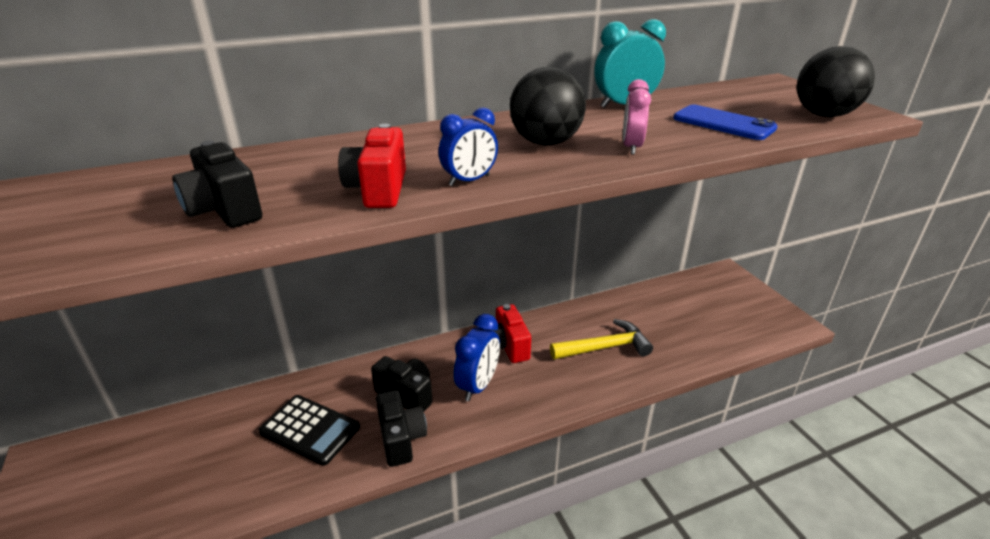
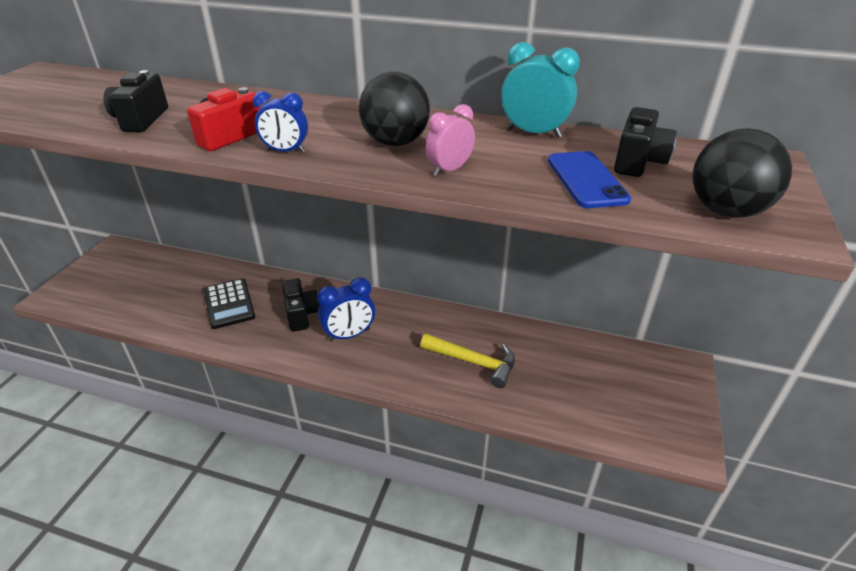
camera: 40 degrees right, 5 degrees up
(401, 439) = (265, 339): black camera -> black camera (638, 162)
(508, 346) = (404, 320): red camera -> none

